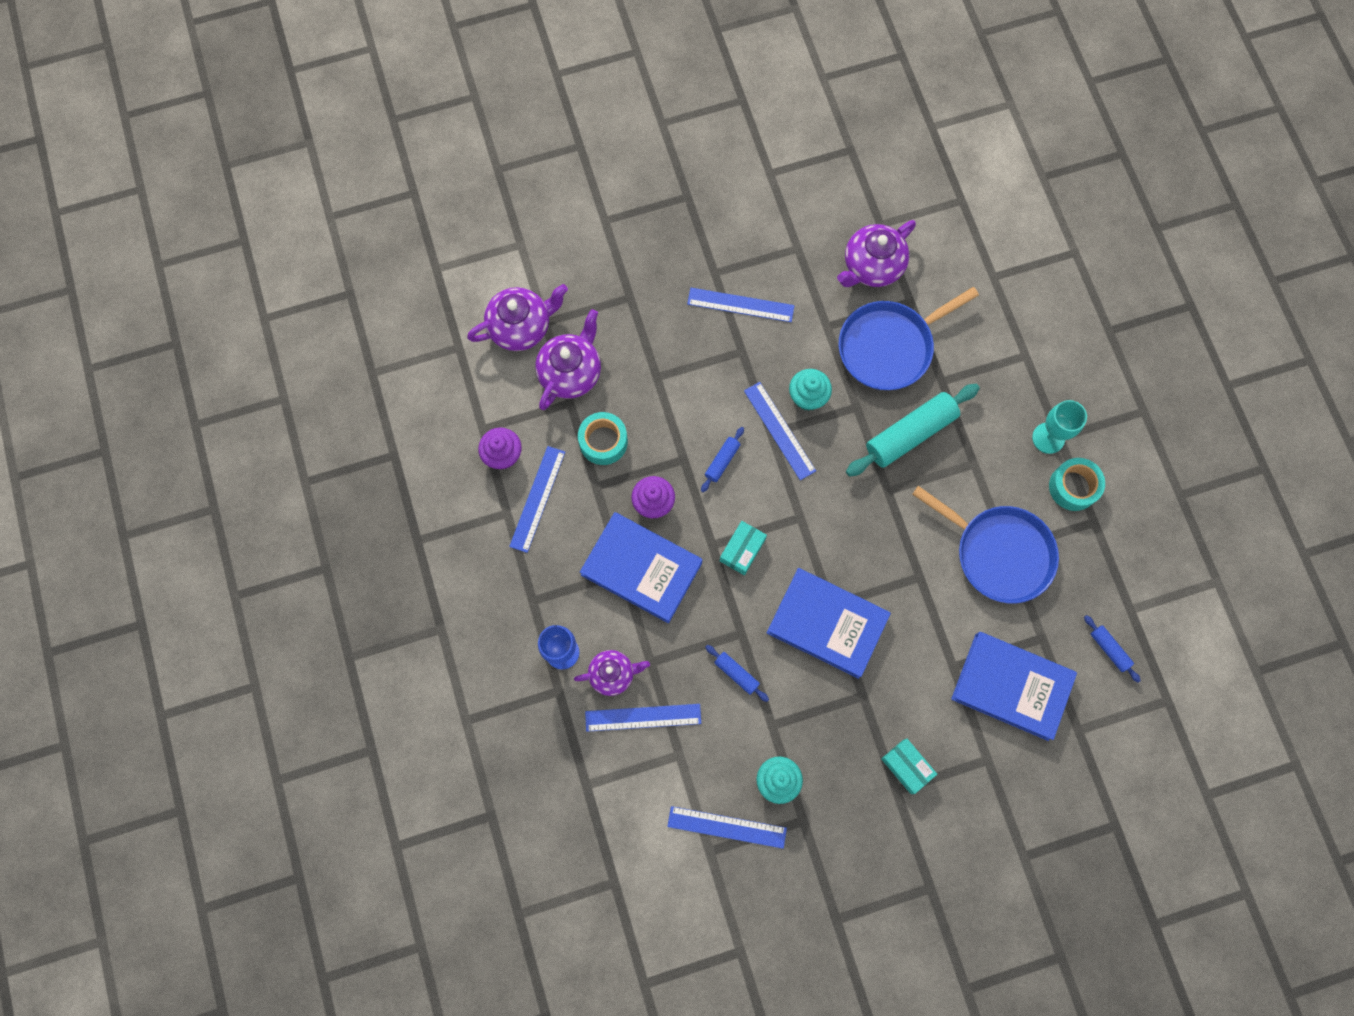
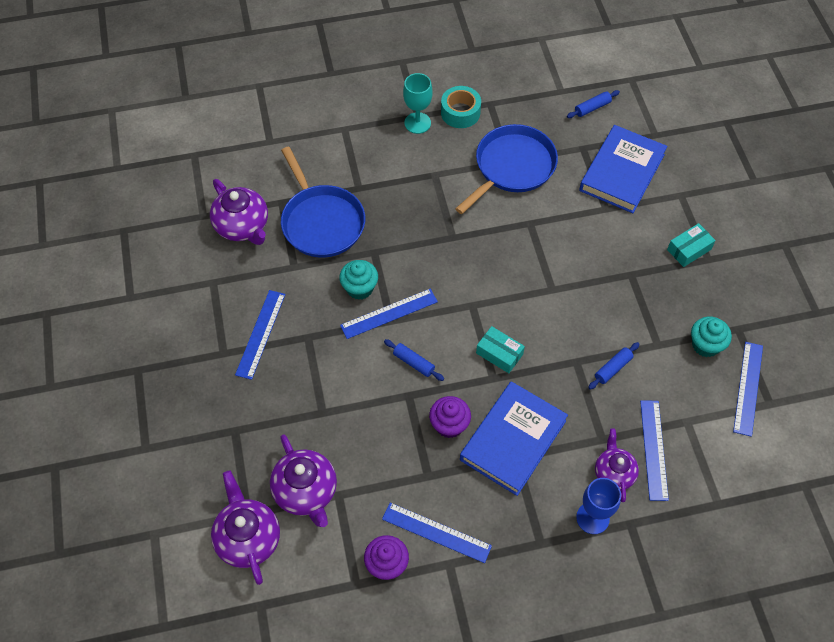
camera: 85 degrees left, 15 degrees down
(571, 372) = (306, 492): purple teapot -> purple teapot turned 150 degrees counterclockwise
(603, 441) = (383, 466): turquoise tape -> none
(827, 624) = (569, 294): blue book -> none
(910, 434) = (403, 215): turquoise rolling pin -> none

